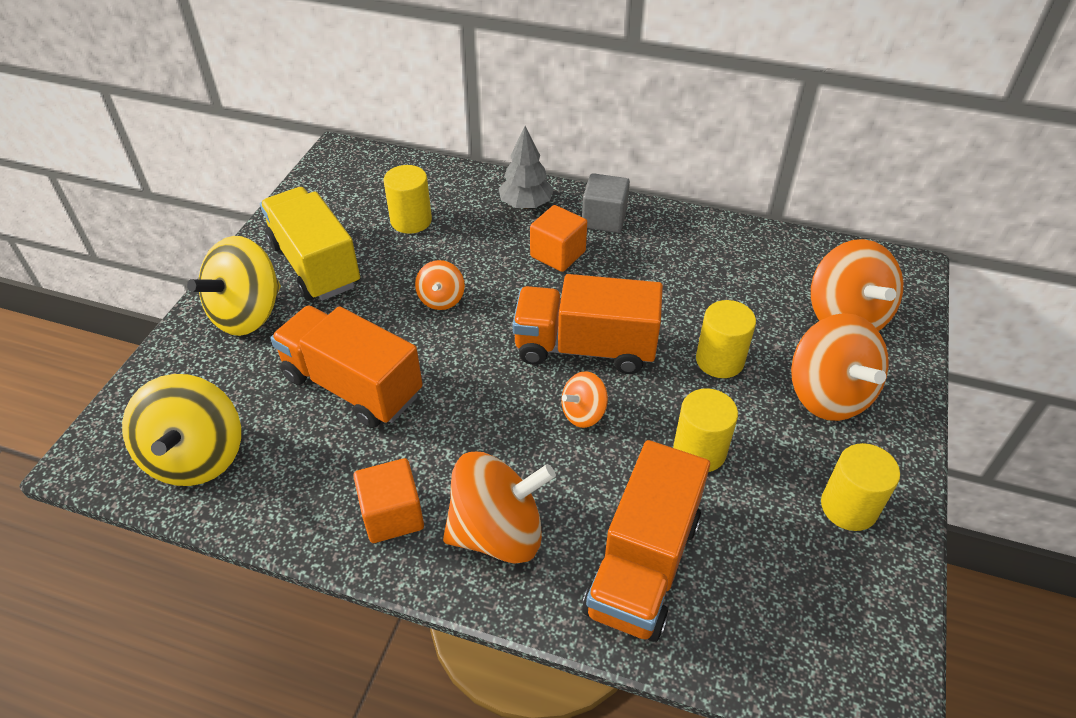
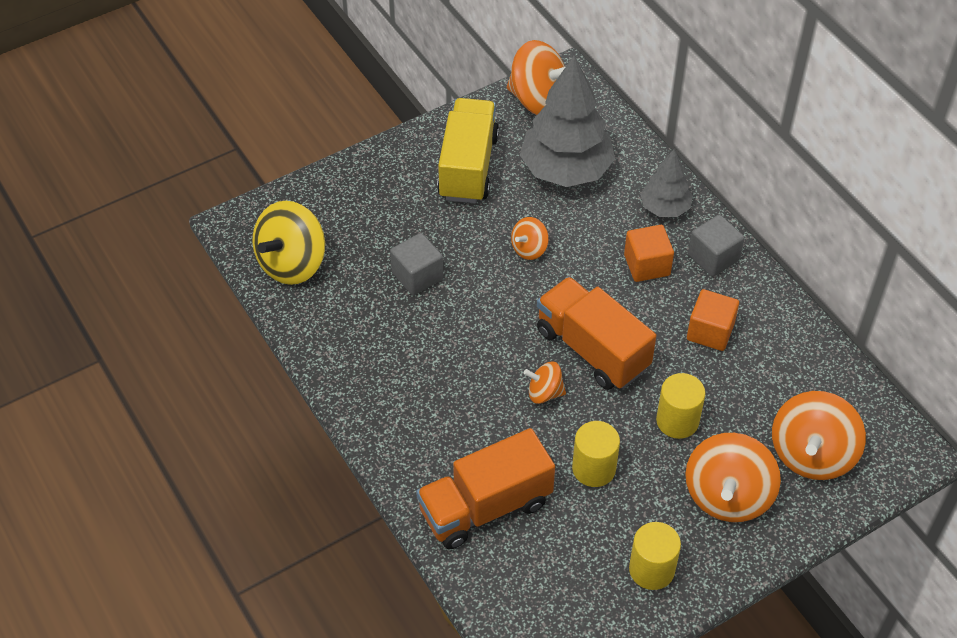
camera: 40 degrees right, 5 degrees up
(248, 313) = (395, 180): yellow spinning top -> none
(352, 385) = (417, 276): orange truck -> grey cube
(392, 515) = (370, 376): orange cube -> orange cube (710, 331)
(411, 220) = (566, 170): yellow cylinder -> grey tree
(498, 532) = (420, 428): orange spinning top -> orange spinning top (538, 100)

